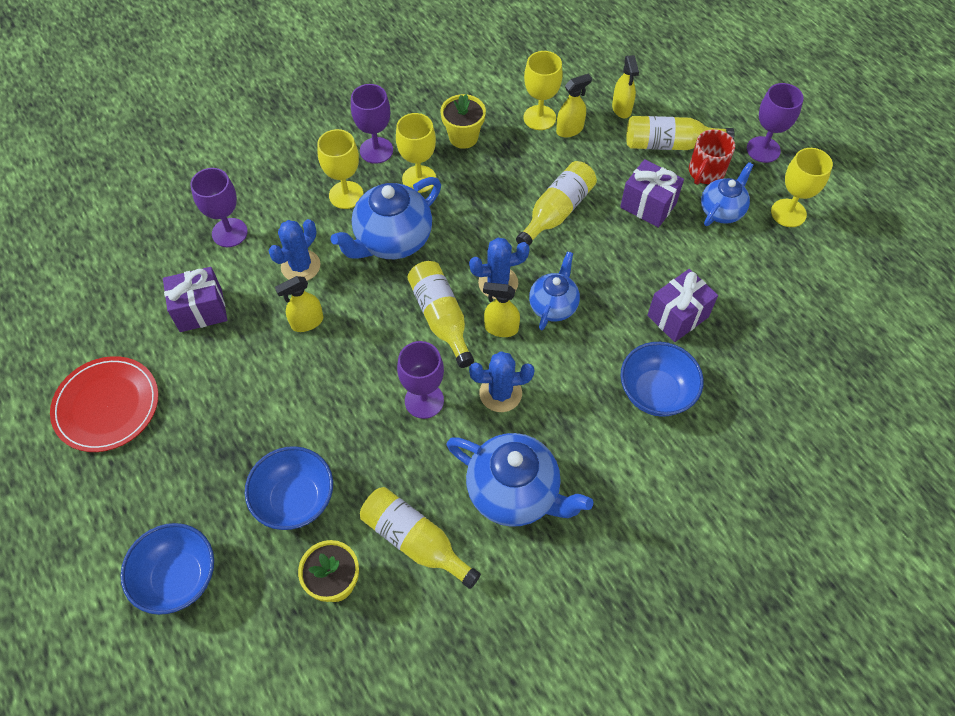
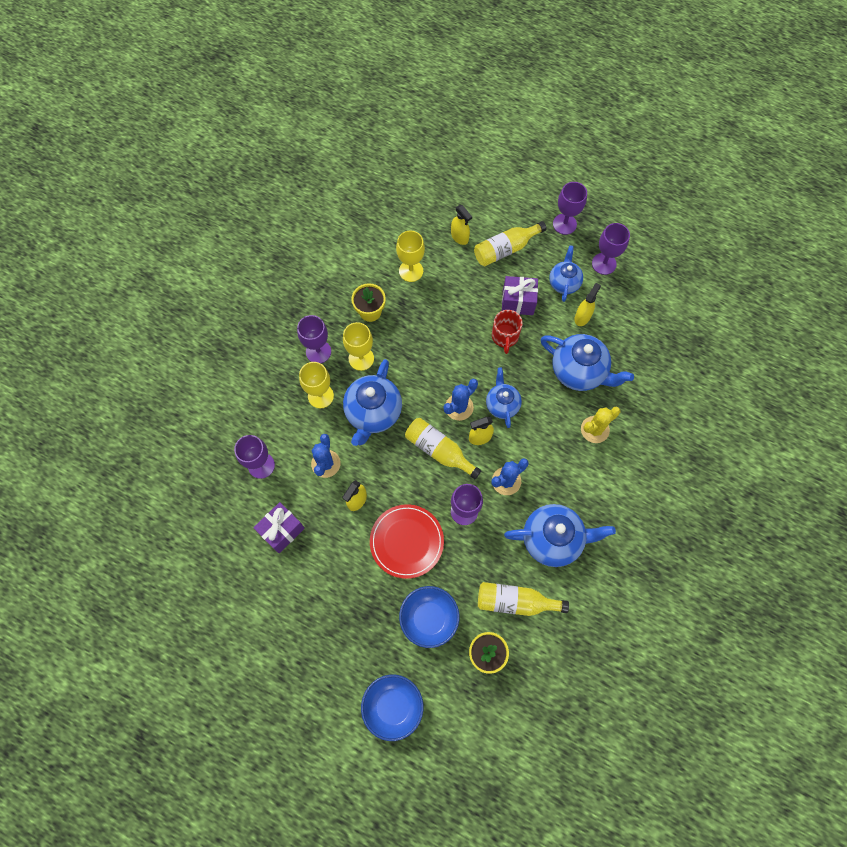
camera: 30 degrees left, 10 degrees up
(107, 406) = (268, 629): red plate -> red plate (406, 541)
(557, 212) = (464, 336): yellow bottle -> none
(570, 130) = (436, 270): yellow spray bottle -> yellow spray bottle (582, 317)
(656, 392) = (595, 429): blue bowl -> yellow cactus
(677, 316) = (579, 371): purple gift -> blue teapot
(705, 172) = (539, 259): red mug -> red mug (505, 337)
(788, 213) = (604, 264): yellow goblet -> purple goblet

